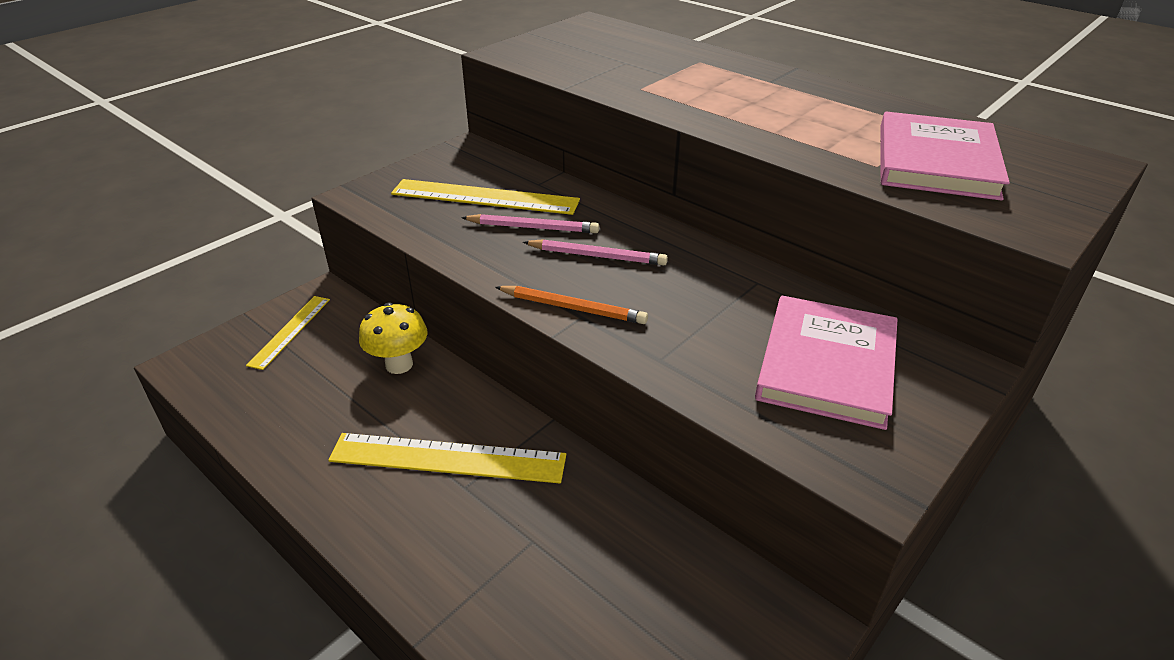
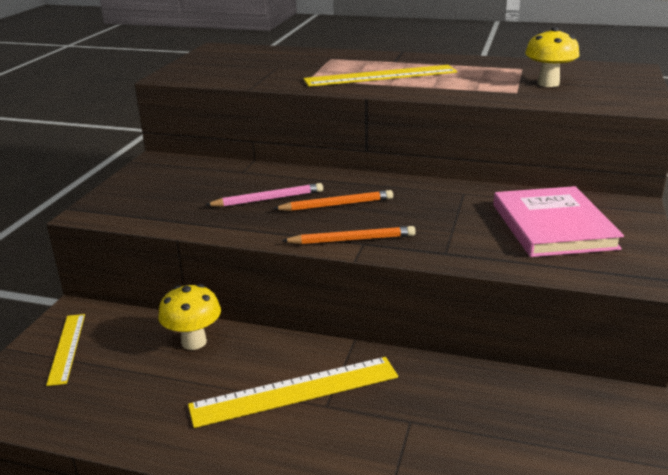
camera: 25 degrees left, 10 degrees down
(485, 197) = (207, 189): yellow ruler -> yellow ruler (380, 76)
(597, 256) = (337, 205): pink pencil -> orange pencil
(936, 161) = (548, 83): pink book -> yellow mushroom

